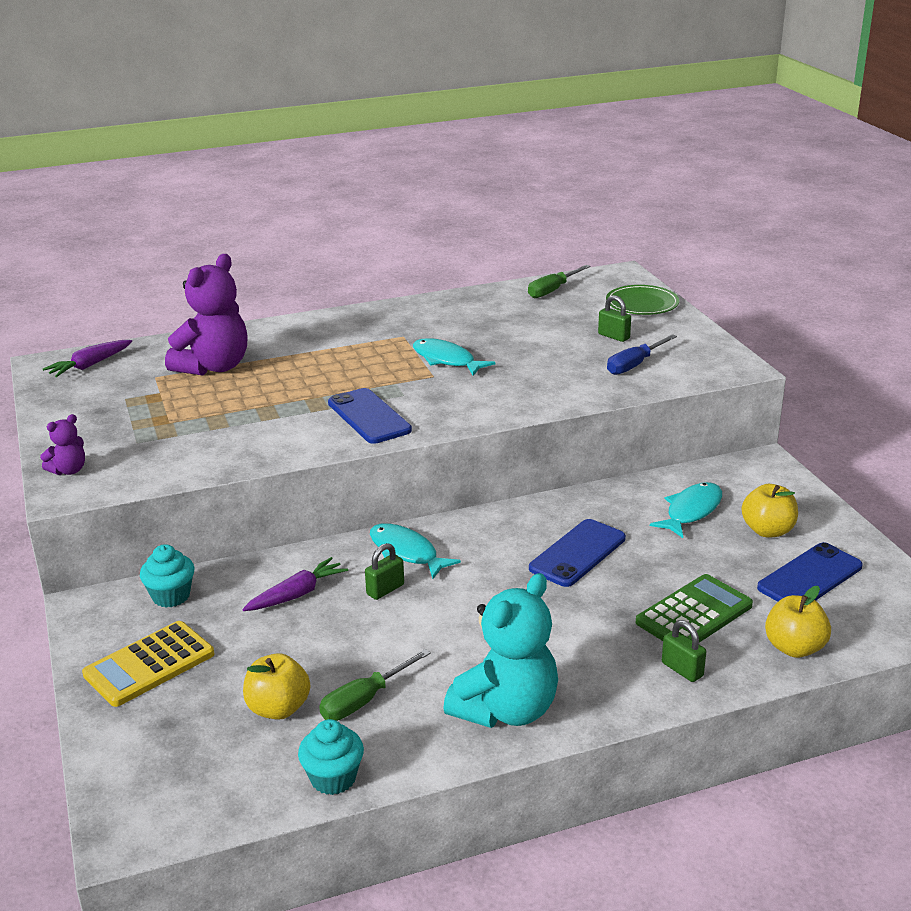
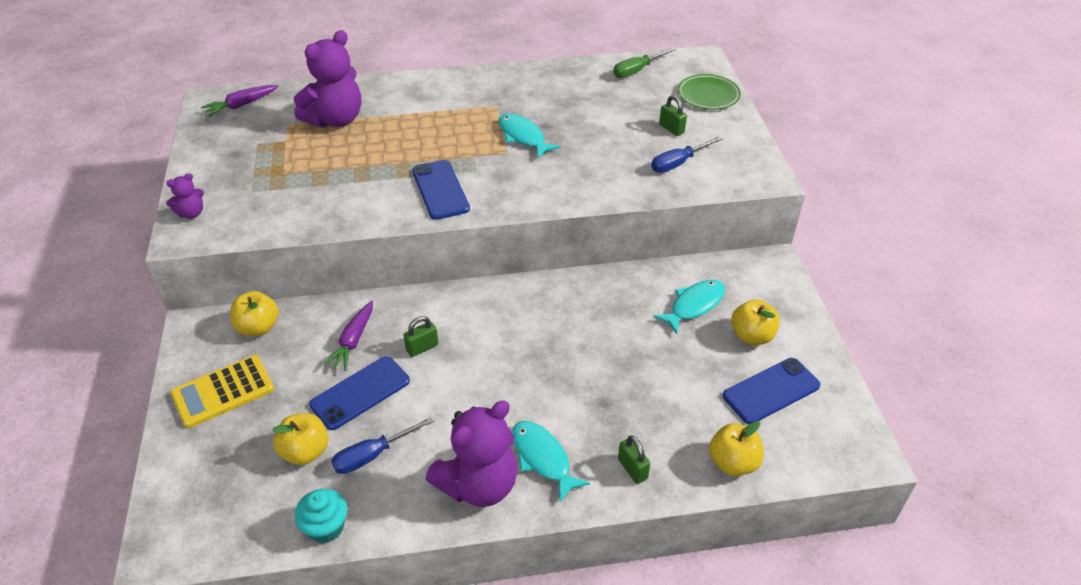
camera: 10 degrees right, 15 degrees up
(171, 596) = (258, 327): turquoise cupcake -> yellow apple
(297, 594) = (353, 341): purple carrot -> purple carrot turned 135 degrees clockwise
(364, 700) = (372, 455): green screwdriver -> blue screwdriver
(406, 552) = (450, 312): turquoise fish -> turquoise fish (543, 458)
(506, 710) = (479, 484): turquoise teddy bear -> purple teddy bear
(578, 553) = (586, 335): blue phone -> blue phone (360, 393)
(694, 614) = (661, 413): green calculator -> none

